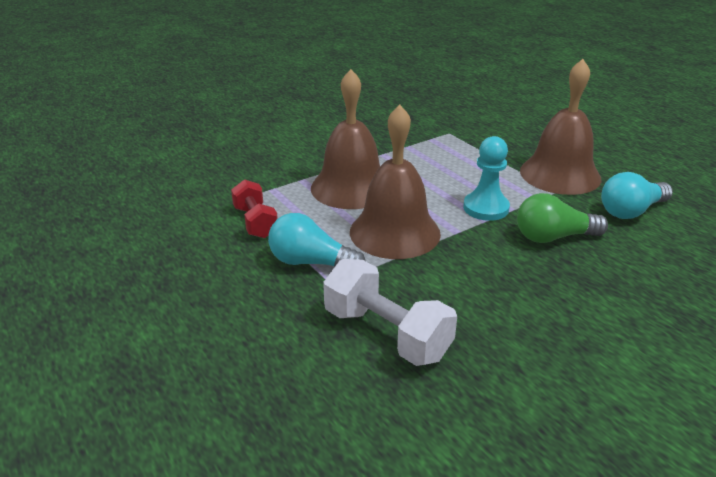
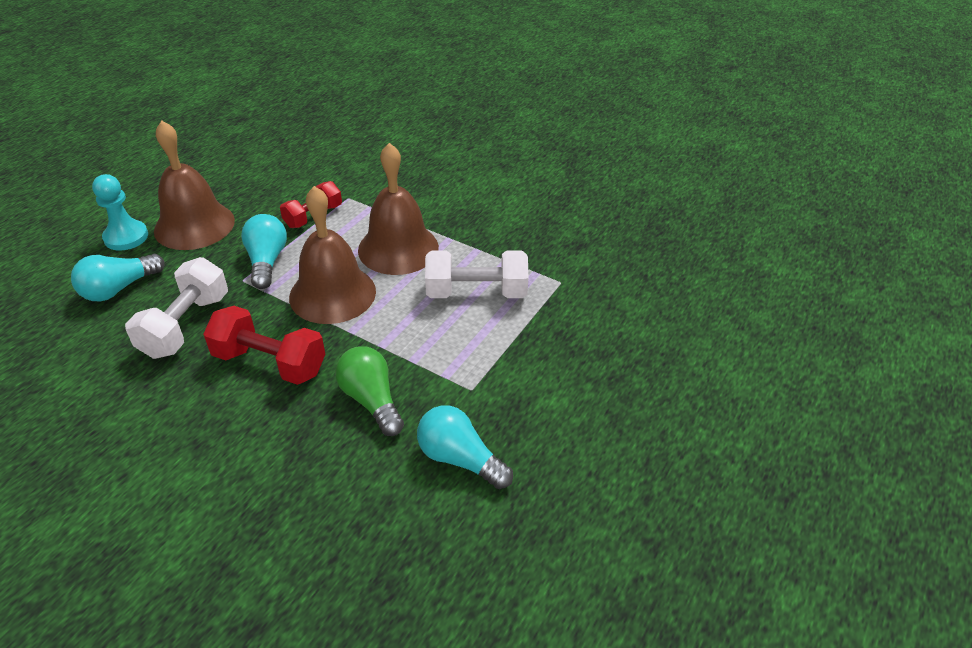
camera: 65 degrees right, 10 degrees up
(274, 385) = (119, 289): none -> turquoise light bulb
(440, 166) = (476, 293): none -> white dumbbell
(479, 284) = (270, 363): none -> red dumbbell
(486, 208) = (405, 342): turquoise pawn -> turquoise pawn (126, 237)
(560, 174) = (515, 387): brown bell -> brown bell (194, 225)

